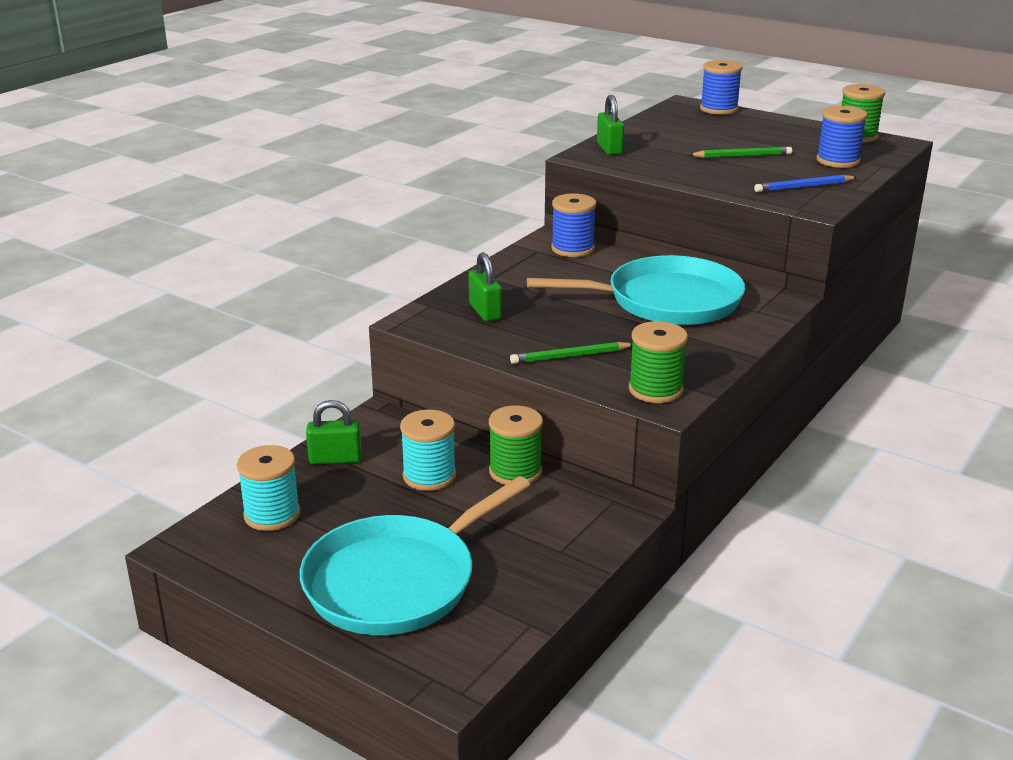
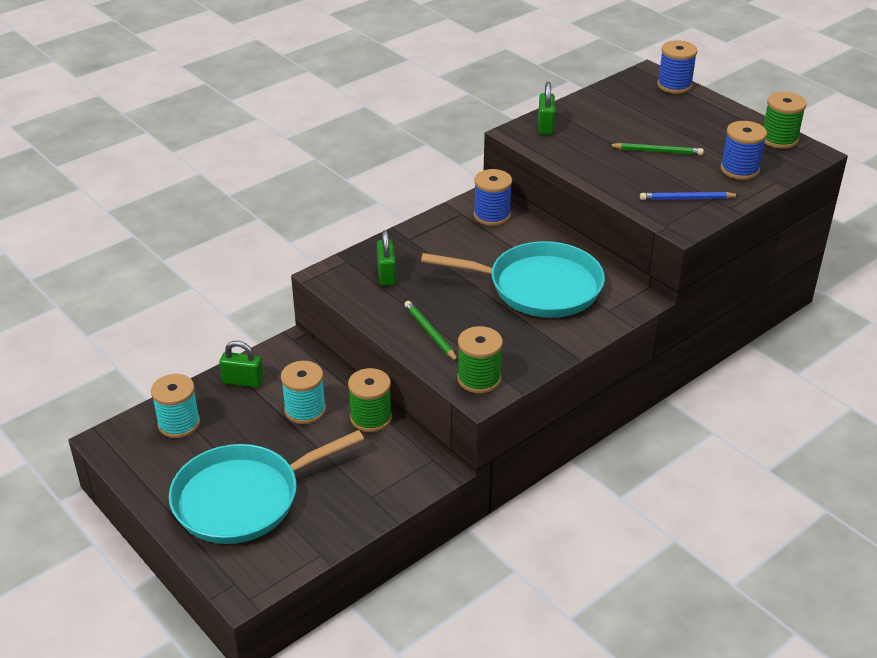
camera: 15 degrees right, 10 degrees up
(570, 356) = (430, 333): green pencil -> green pencil turned 60 degrees clockwise

